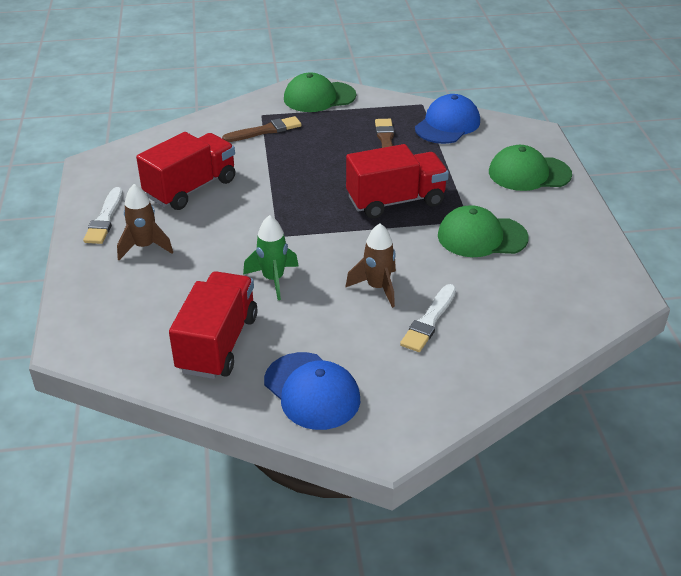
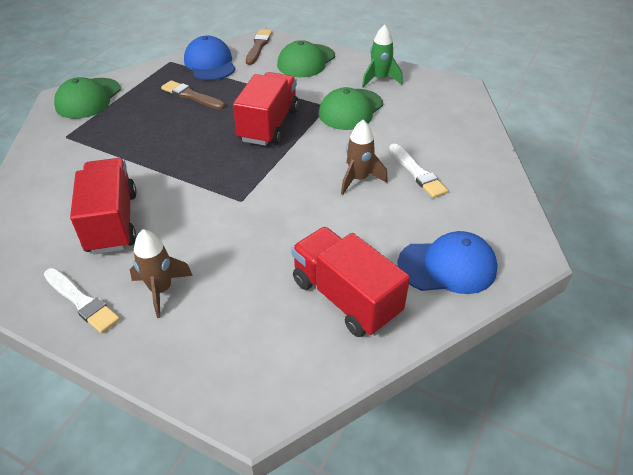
camera: 55 degrees left, 5 degrees up
(265, 131) = (91, 144): brown brush -> brown brush (258, 46)
(273, 279) = (294, 228): green rocket -> green rocket (380, 79)

